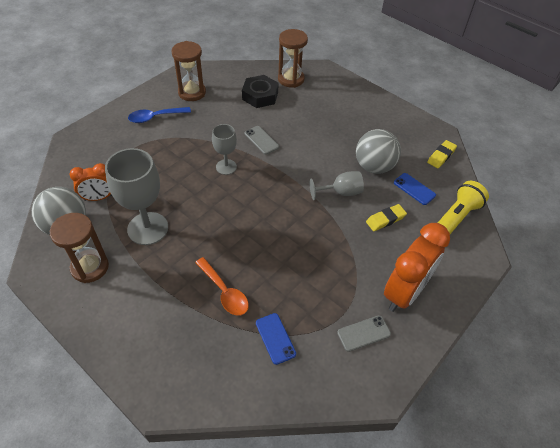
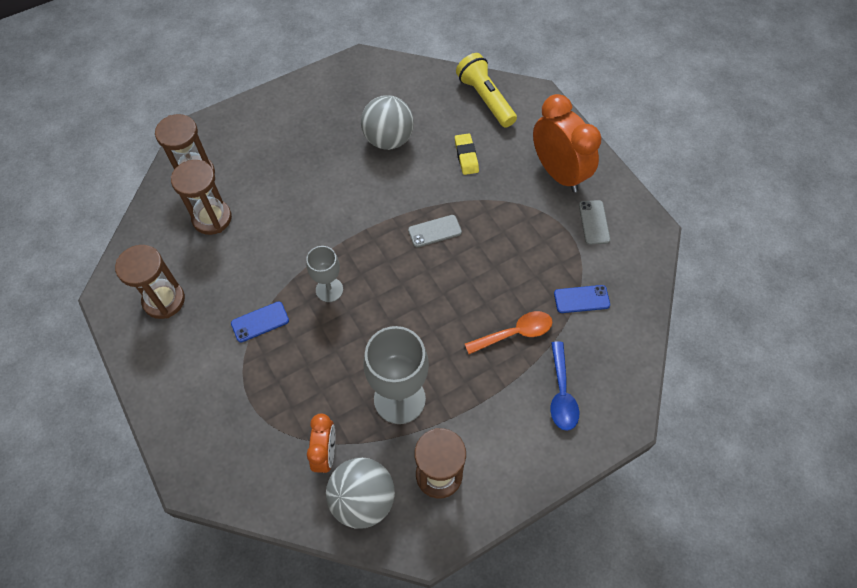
camera: 70 degrees left, 10 degrees up
(155, 117) = (196, 358): blue spoon -> blue spoon (561, 393)
(260, 96) = (212, 218): black nut -> brown hourglass
(261, 140) = (298, 239): grey phone -> grey phone (434, 231)
(341, 192) = (414, 183): grey goblet -> none
(414, 189) = (434, 116): blue phone -> blue phone (260, 322)
(441, 156) = (397, 74): yellow eraser -> none

